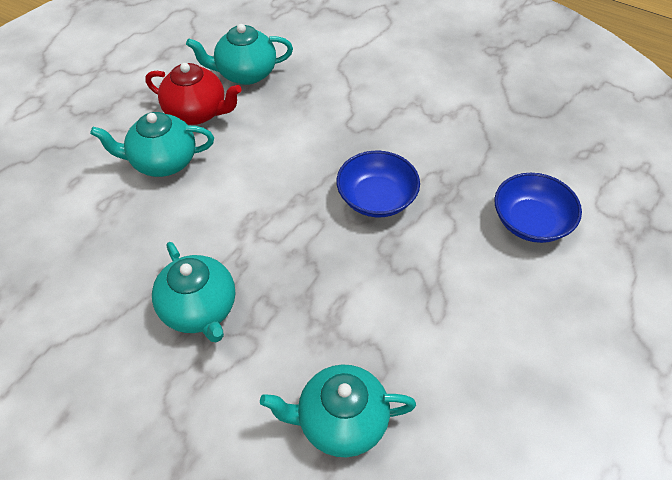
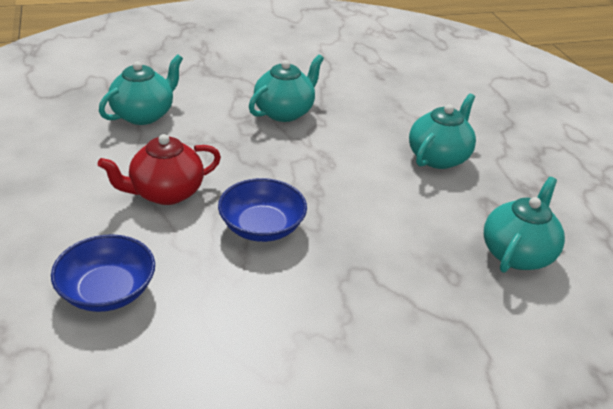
camera: 130 degrees right, 15 degrees down
(197, 113) = (483, 199): red teapot -> red teapot (166, 193)
(200, 310) = (284, 112): turquoise teapot -> turquoise teapot turned 120 degrees clockwise

